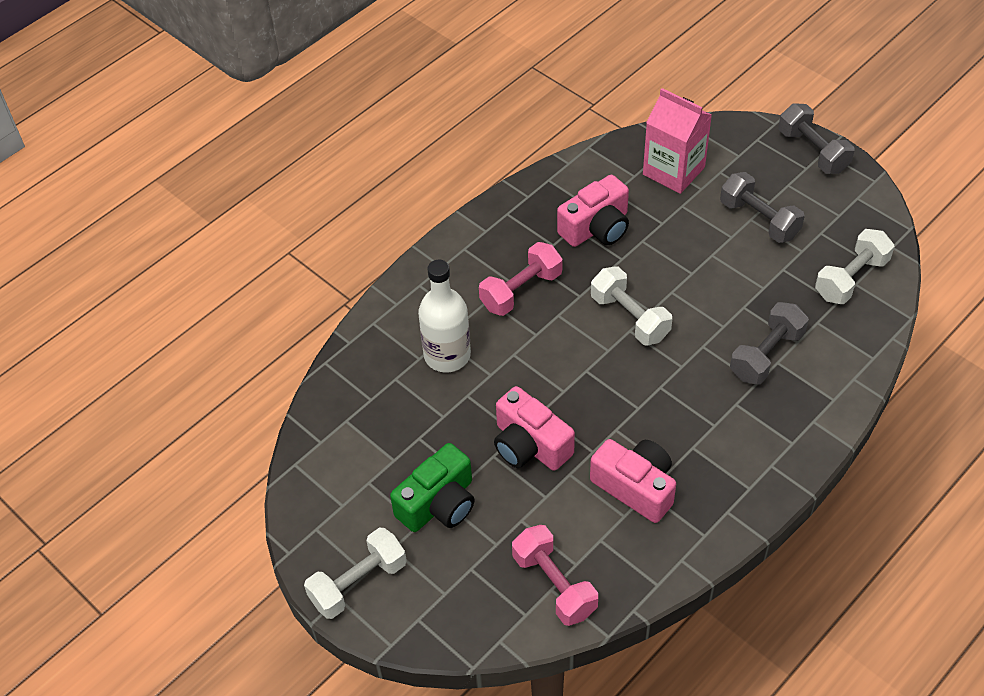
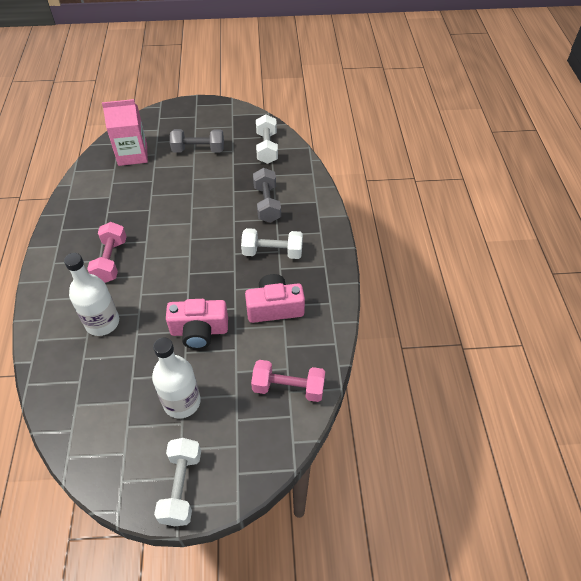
camera: 50 degrees left, 0 degrees up
(439, 503) = (182, 402): green camera -> white bottle
(596, 228) = (120, 204): pink camera -> none
(629, 318) = (184, 233): white dumbbell -> white dumbbell (272, 252)
(813, 151) = (191, 108): grey dumbbell -> none

